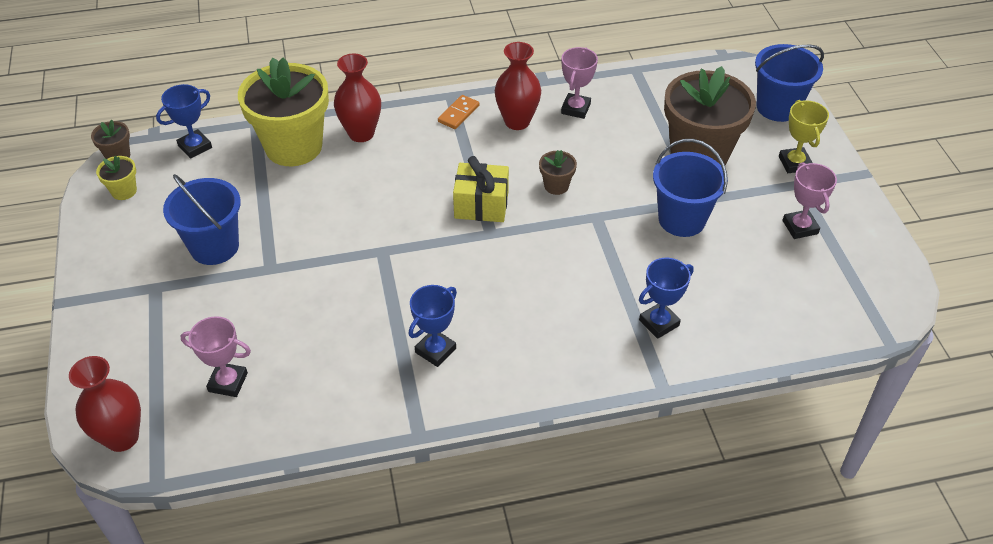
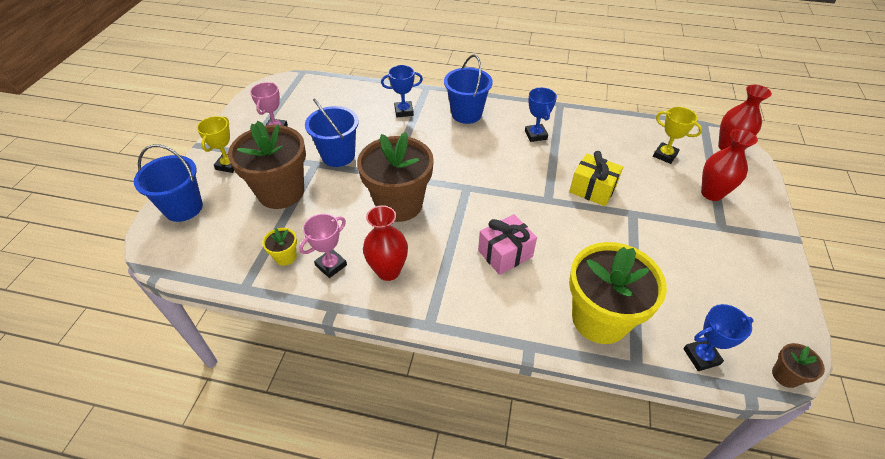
camera: 155 degrees left, 0 degrees up
(124, 191) = (768, 326): yellow flower pot -> yellow flower pot (285, 257)
(214, 246) = (676, 243): blue bucket -> blue bucket (466, 114)
(228, 382) = (665, 155): pink trophy -> yellow trophy
(361, 133) = (531, 310): red vase -> red vase (712, 193)
(408, 173) = (505, 253): none -> pink gift
(435, 350) = (535, 135): blue trophy -> blue trophy turned 75 degrees counterclockwise
(458, 114) = (433, 299): orange domino -> none
(481, 205) = (462, 208): yellow gift -> yellow gift (592, 189)
(556, 186) = (399, 204): brown flower pot -> brown flower pot, size x2.39

